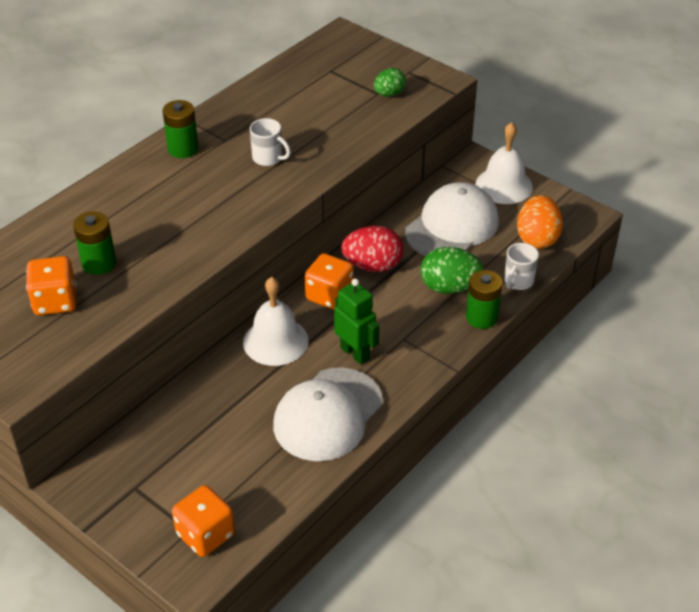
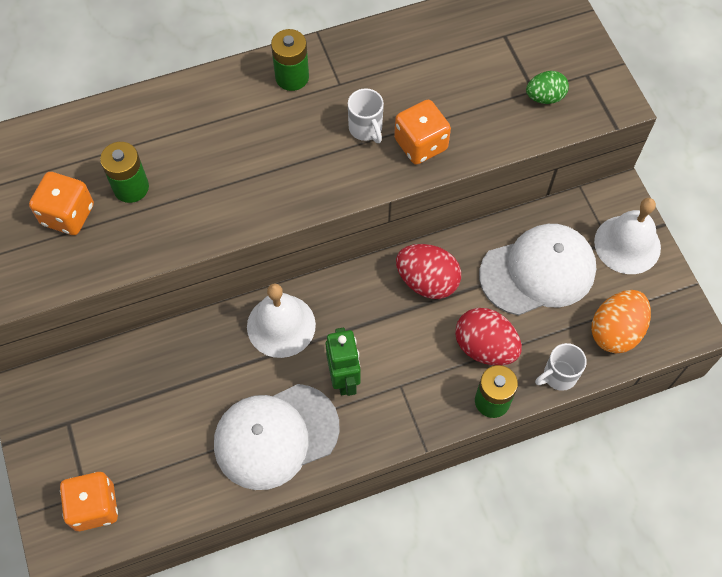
camera: 30 degrees right, 20 degrees up
(329, 295) = (363, 297): orange dice -> orange dice (421, 144)
(449, 287) = (485, 347): green egg -> red egg

